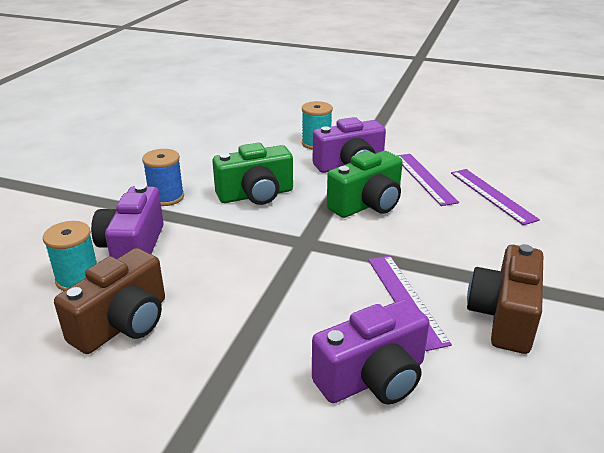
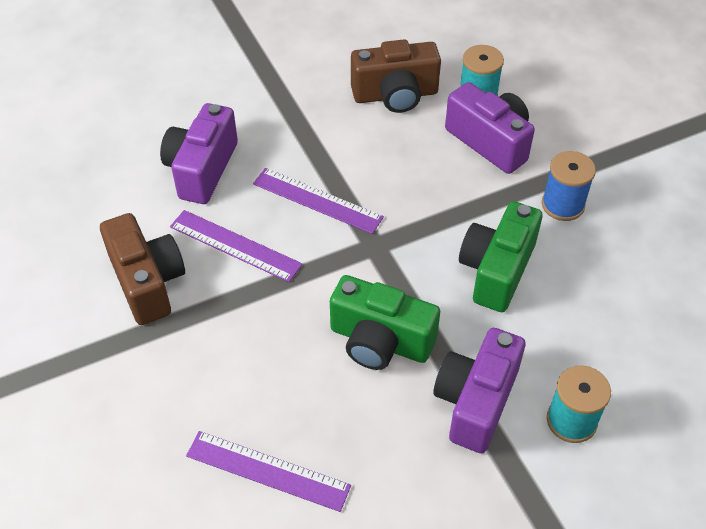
camera: 135 degrees right, 20 degrees up
(123, 324) = (395, 95): brown camera -> brown camera turned 90 degrees counterclockwise
(367, 204) = (380, 341): green camera -> green camera turned 75 degrees counterclockwise
(424, 178) = (370, 445): purple ruler -> purple ruler (317, 200)

